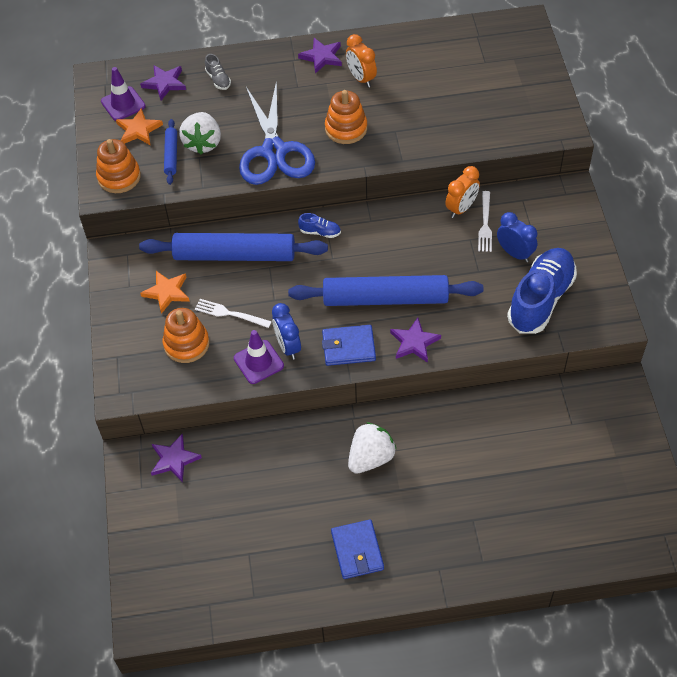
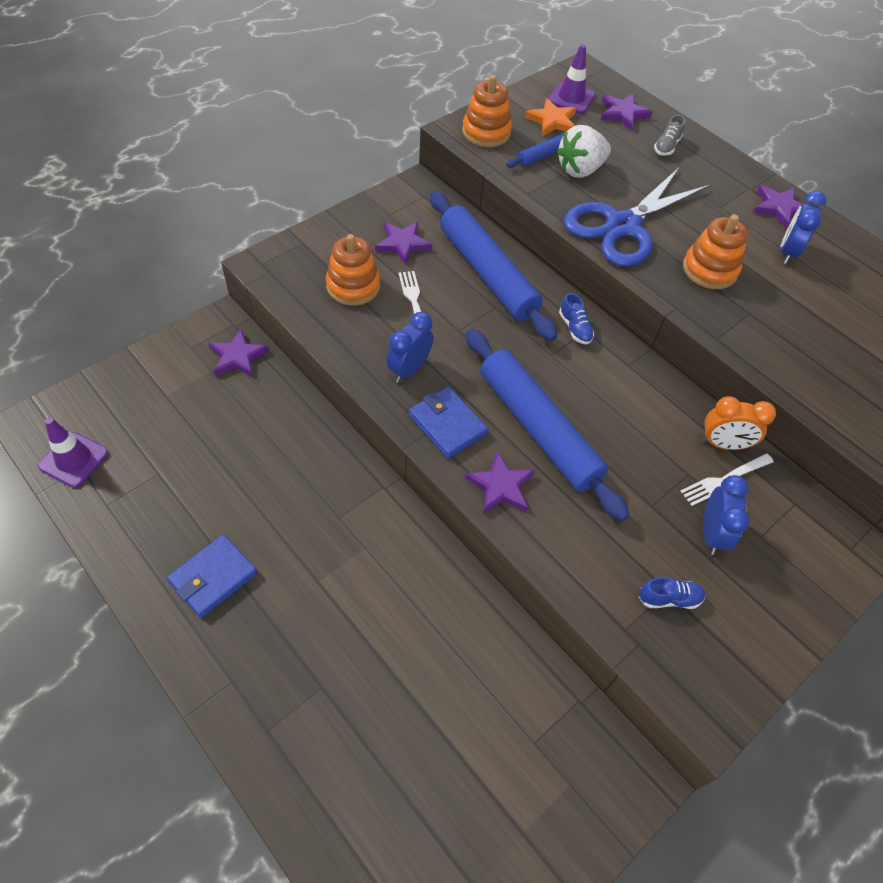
camera: 50 degrees right, 0 degrees up
(167, 292) = (402, 244): orange star -> purple star
(258, 362) = (372, 354): purple traffic cone -> purple traffic cone (74, 460)
(361, 78) = (787, 252): orange clock -> blue clock
(370, 458) = (343, 530): white strawberry -> none
(540, 300) = (669, 598): blue shoe -> blue shoe, size x0.41

